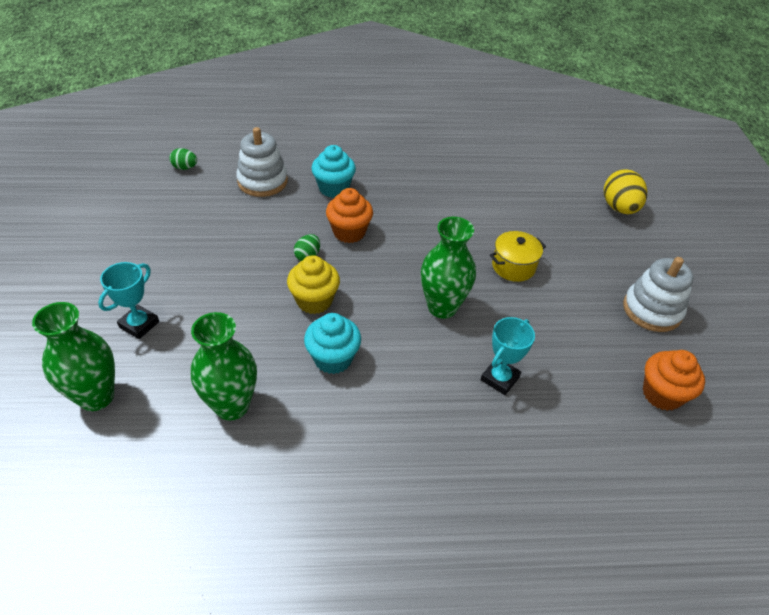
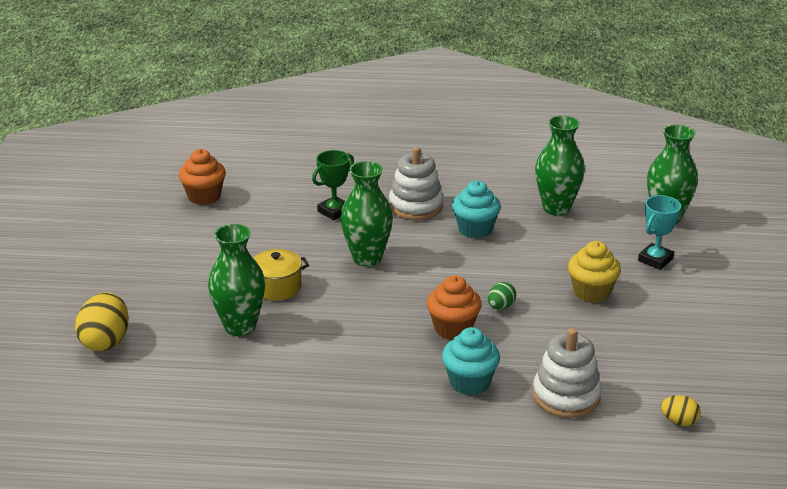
camera: 170 degrees left, 15 degrees down
(185, 168) = (679, 421): green egg -> yellow egg
(314, 301) = (492, 269): yellow cupcake -> yellow cupcake (591, 292)
(499, 378) = (334, 211): turquoise trophy -> green trophy
(524, 225) = (240, 326): none -> green vase
(652, 310) = (160, 246): white stacking toy -> white stacking toy (416, 206)

